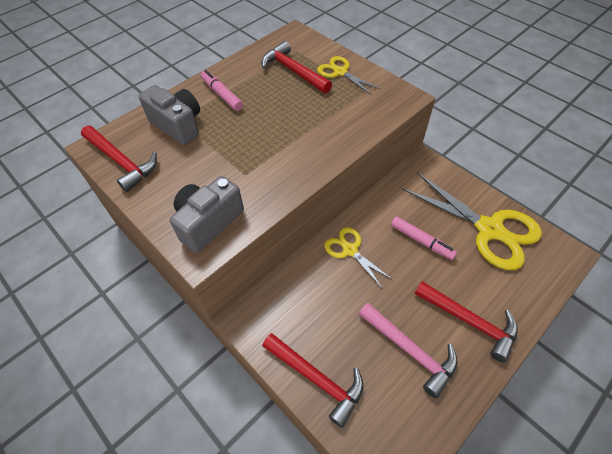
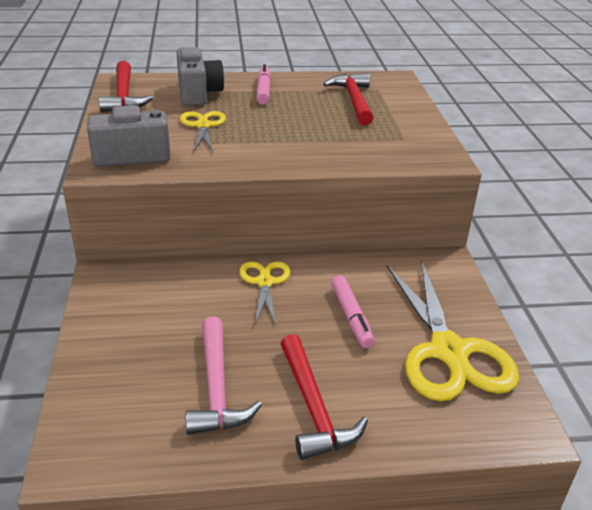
camera: 35 degrees right, 20 degrees down
(316, 378) = (103, 349): red hammer -> none
(340, 72) = (400, 118): yellow scissors -> yellow scissors (203, 126)

